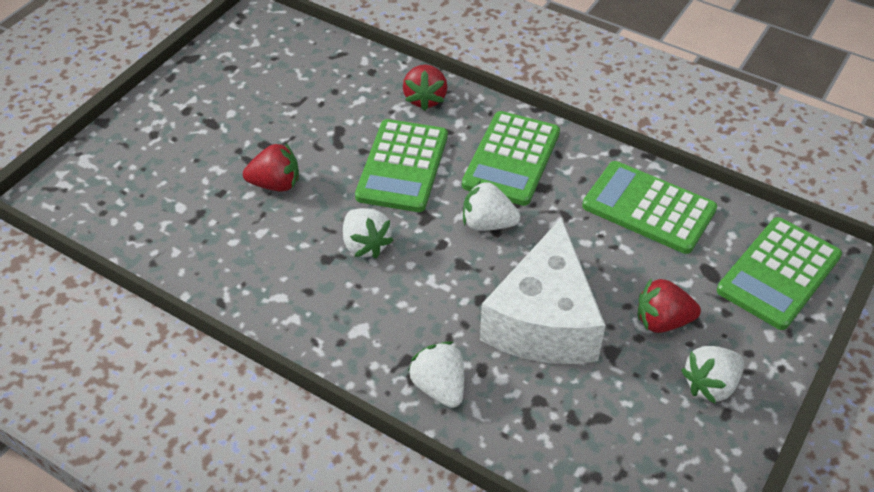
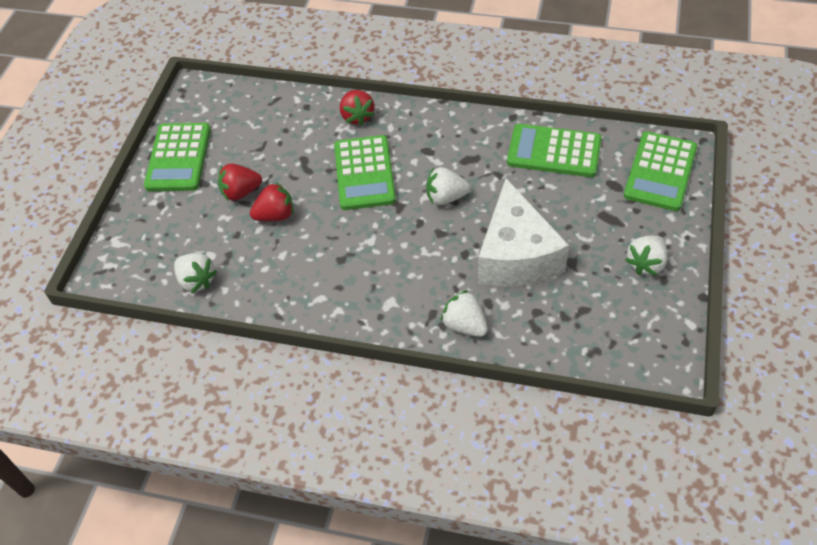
camera: 15 degrees left, 5 degrees up
(366, 245) = (365, 240): white strawberry -> white strawberry (197, 281)
(511, 159) = (441, 144): green calculator -> green calculator (178, 158)
(662, 321) = (596, 230): red strawberry -> red strawberry (241, 192)

